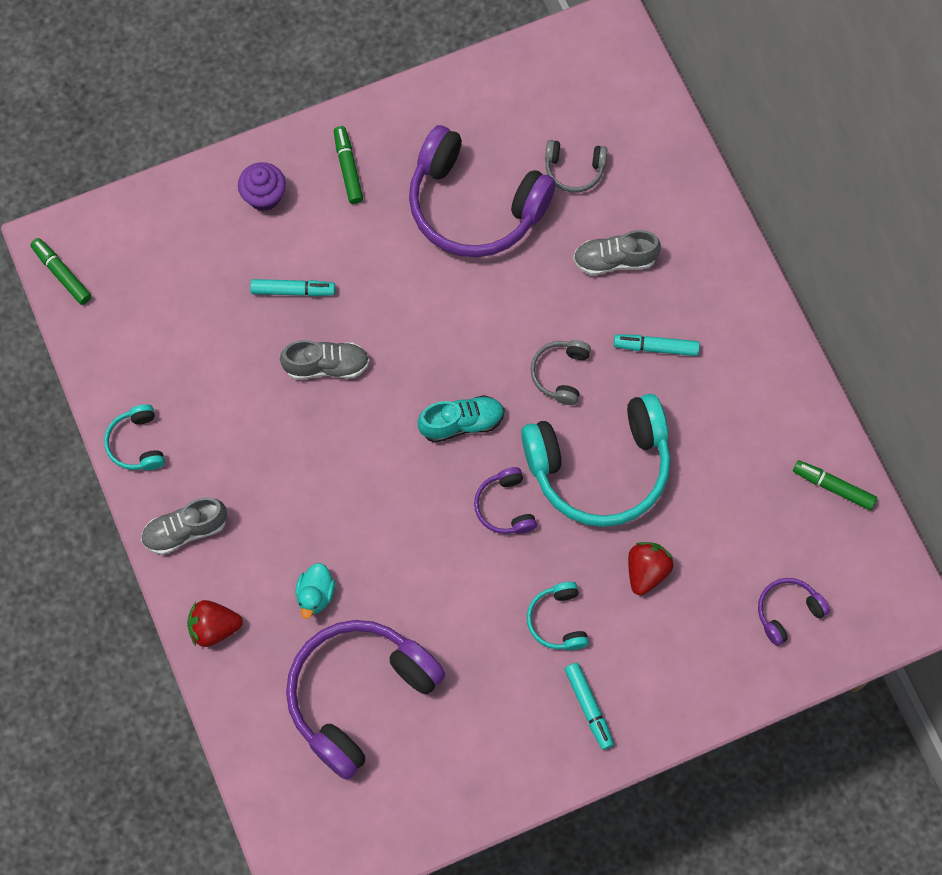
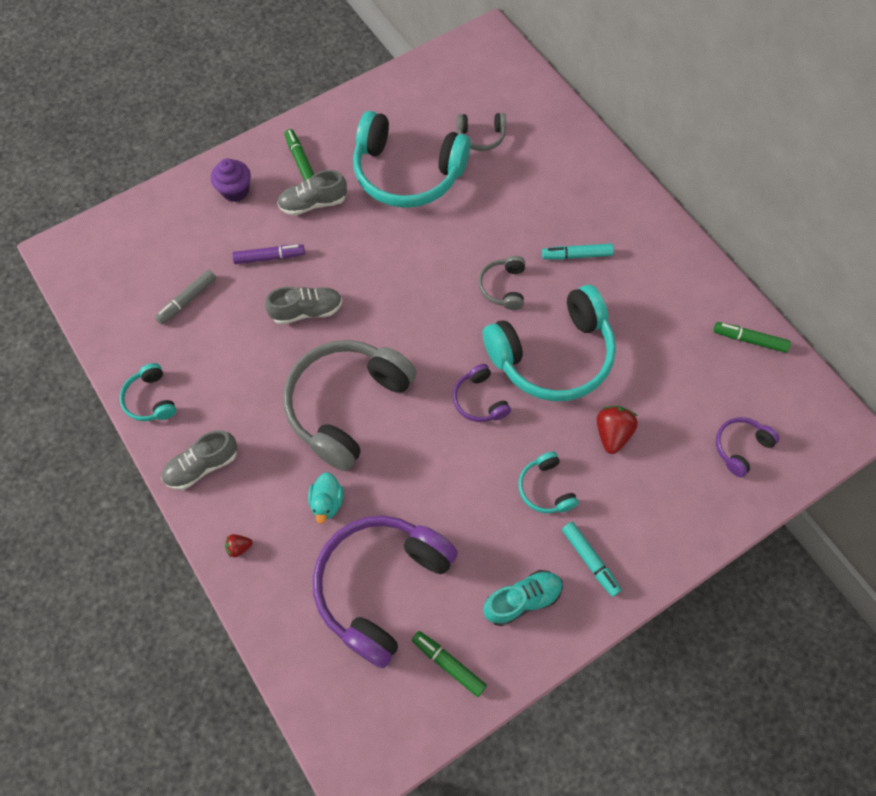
camera: 10 degrees left, 5 degrees down
(62, 274) = (72, 274): green marker -> green marker (448, 664)
(191, 329) = (187, 300): none -> grey marker
(214, 628) = (239, 547): red strawberry -> red strawberry, size x0.54
(293, 290) = (269, 257): turquoise marker -> purple marker
(355, 488) = (347, 406): none -> grey headphones
(461, 423) = (429, 338): turquoise shoe -> turquoise shoe (522, 600)
(474, 205) = (407, 173): purple headphones -> turquoise headphones
(614, 260) = (528, 196): grey shoe -> grey shoe (313, 203)

